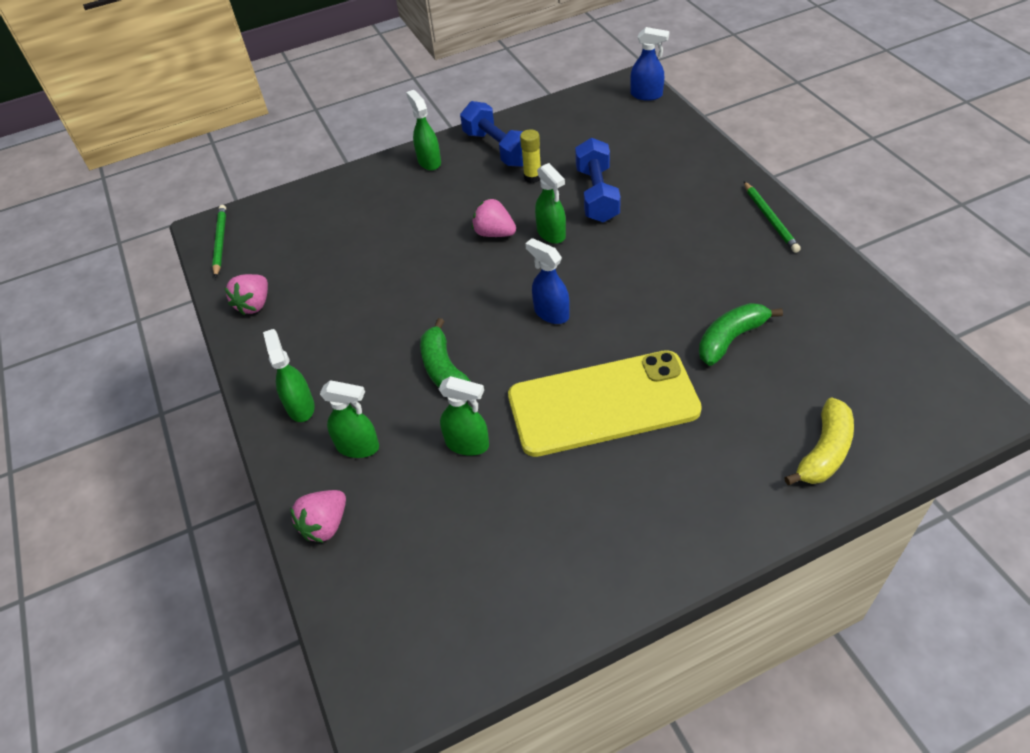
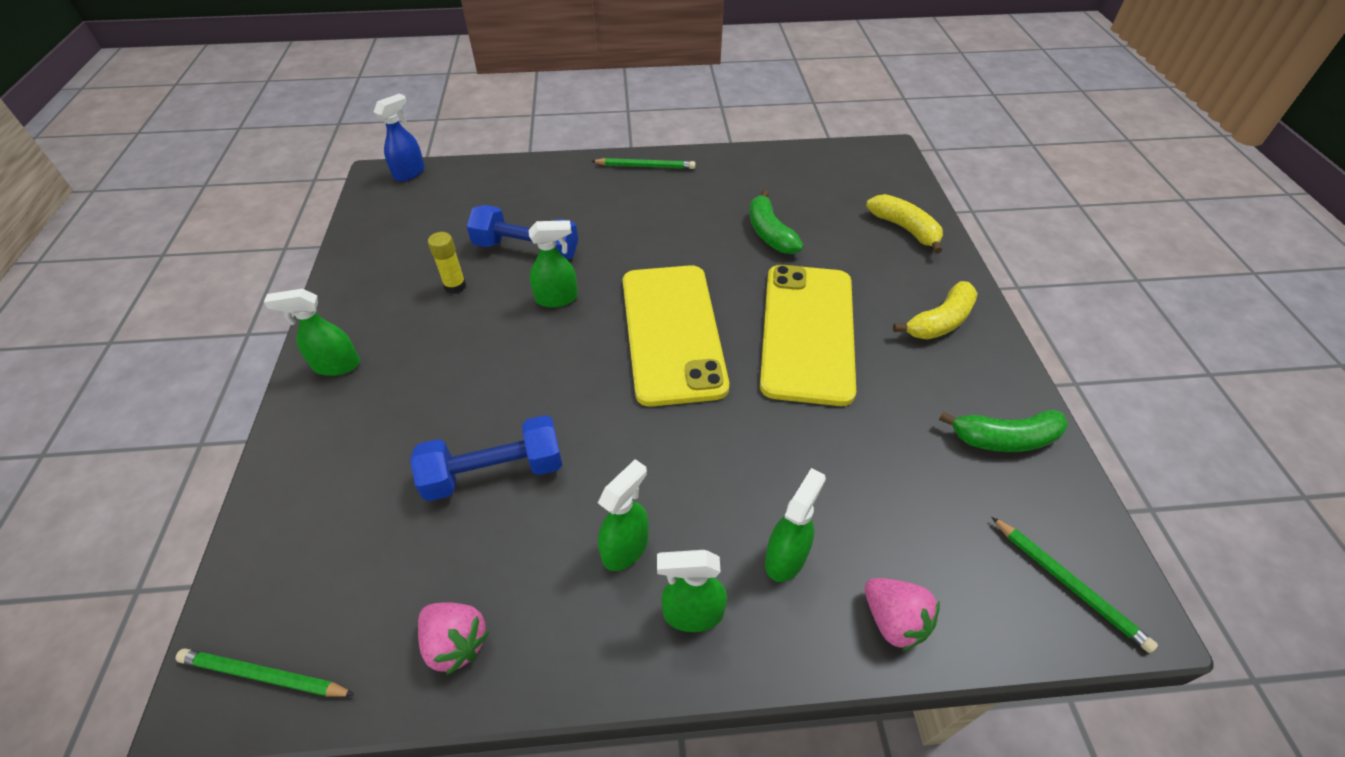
camera: 75 degrees left, 0 degrees up
(393, 650) = (1068, 584): none -> green pencil
(444, 370) = (704, 442): green banana -> green banana (1004, 439)
(467, 444) = (819, 449): green spray bottle -> green spray bottle (625, 548)
(494, 233) = (520, 342): pink strawberry -> none
(498, 148) = (378, 299): blue dumbbell -> blue dumbbell (494, 472)
(551, 313) = (672, 332): blue spray bottle -> yellow phone
(680, 509) = (939, 322): none -> yellow banana

